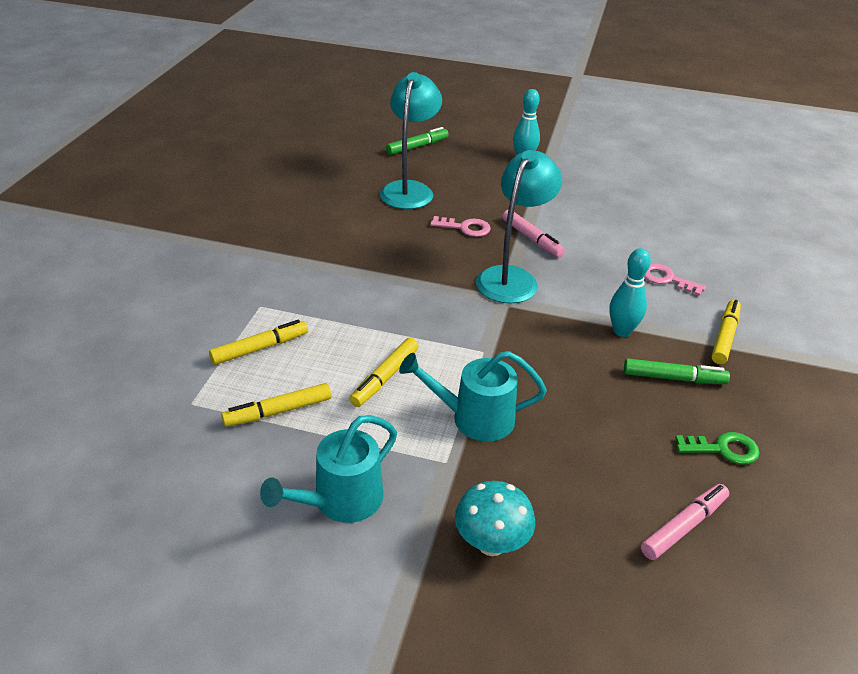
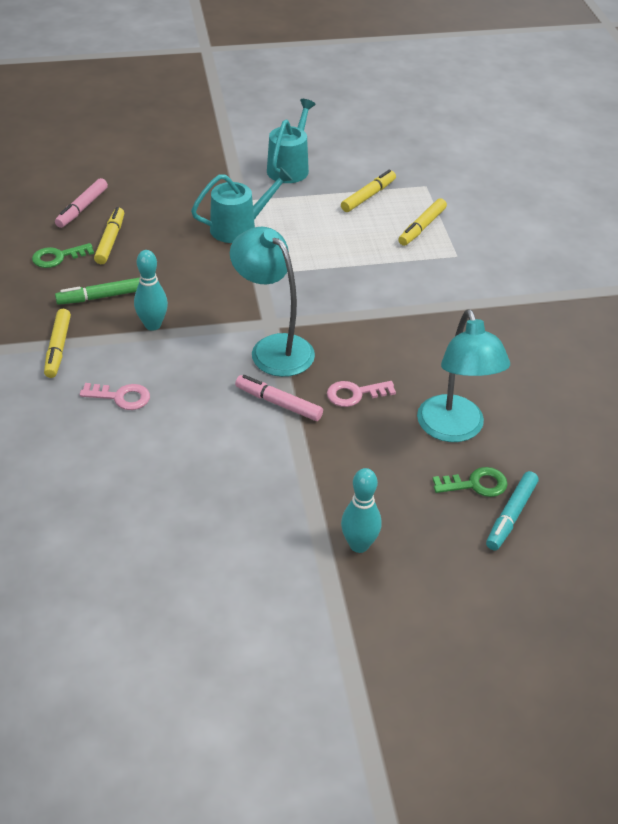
camera: 155 degrees right, 5 degrees up
(385, 377) = (318, 234): yellow marker -> yellow marker (110, 241)
(417, 147) = (511, 515): green marker -> turquoise marker
(424, 163) = (476, 484): none -> green key
(491, 543) = (194, 172): turquoise mushroom -> none
(512, 278) = (273, 348): turquoise lamp -> turquoise lamp turned 135 degrees clockwise

